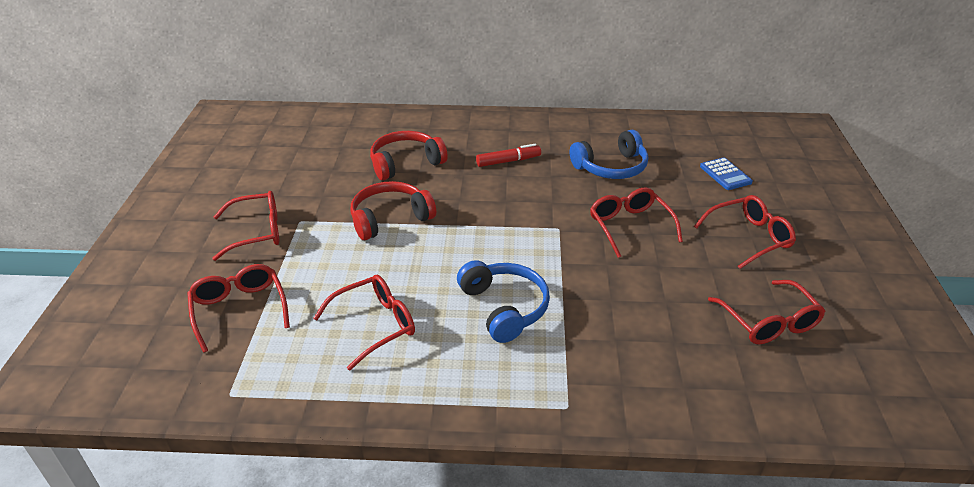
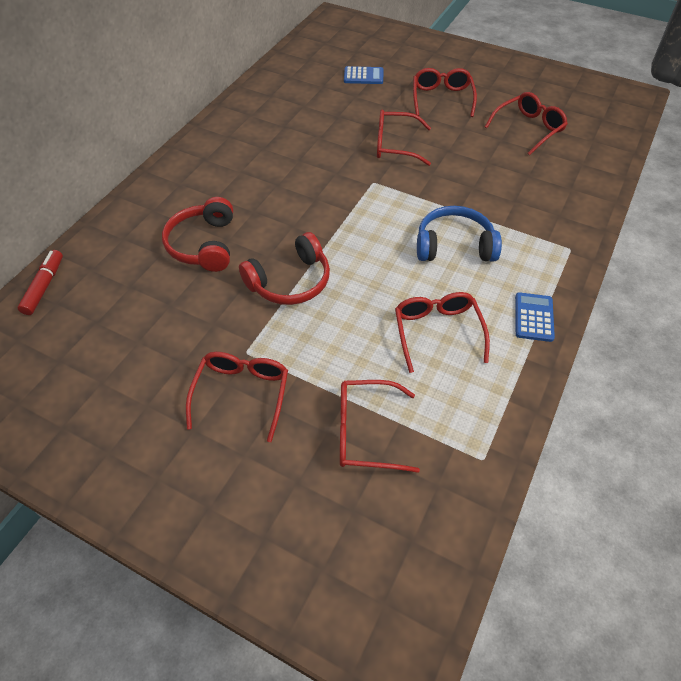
camera: 65 degrees left, 15 degrees up
(390, 219) = (290, 281): red headphones -> red headphones turned 120 degrees counterclockwise
(433, 395) = (533, 317): none -> blue calculator
(508, 161) = (256, 176): red marker -> red marker (44, 286)
(611, 167) = (312, 124): blue headphones -> none
(769, 322) = (528, 128): red glasses -> red glasses turned 45 degrees counterclockwise

